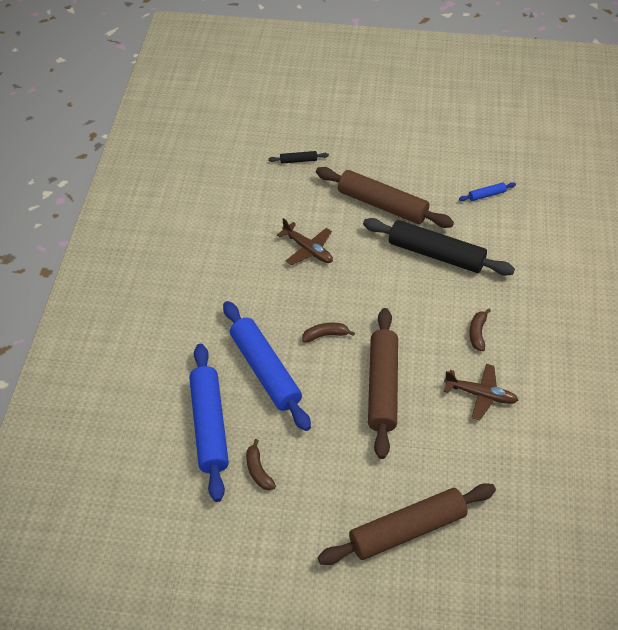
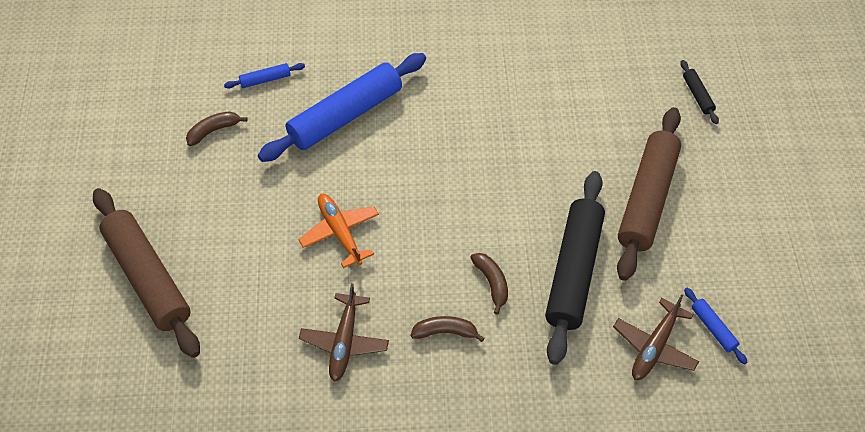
camera: 80 degrees right, 5 degrees up
(209, 426) = (265, 80): blue rolling pin -> blue rolling pin, size x0.42
(307, 249) = (541, 128): brown plane -> brown plane (654, 346)
(325, 335) = (408, 165): brown banana -> brown banana (492, 283)
(382, 387) = (340, 233): brown rolling pin -> orange plane

